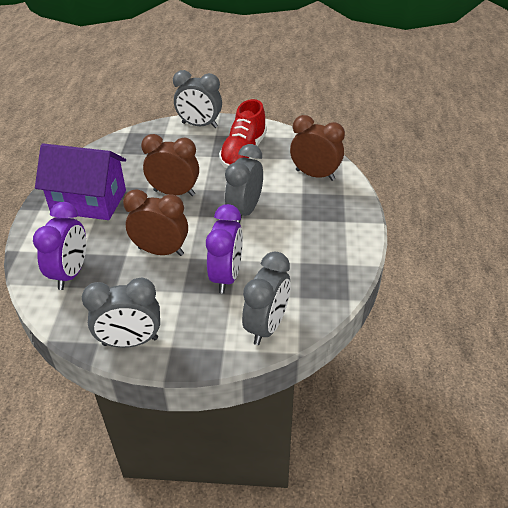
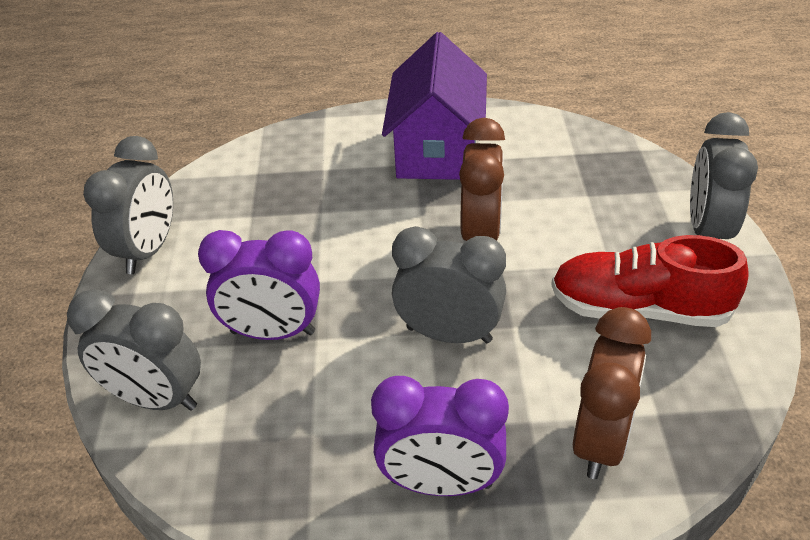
camera: 85 degrees right, 0 degrees up
(71, 273) = (280, 169): purple clock -> purple clock (441, 483)
(130, 342) = (148, 250): grey clock -> grey clock turned 150 degrees counterclockwise
(161, 251) = (330, 246): brown clock -> none

